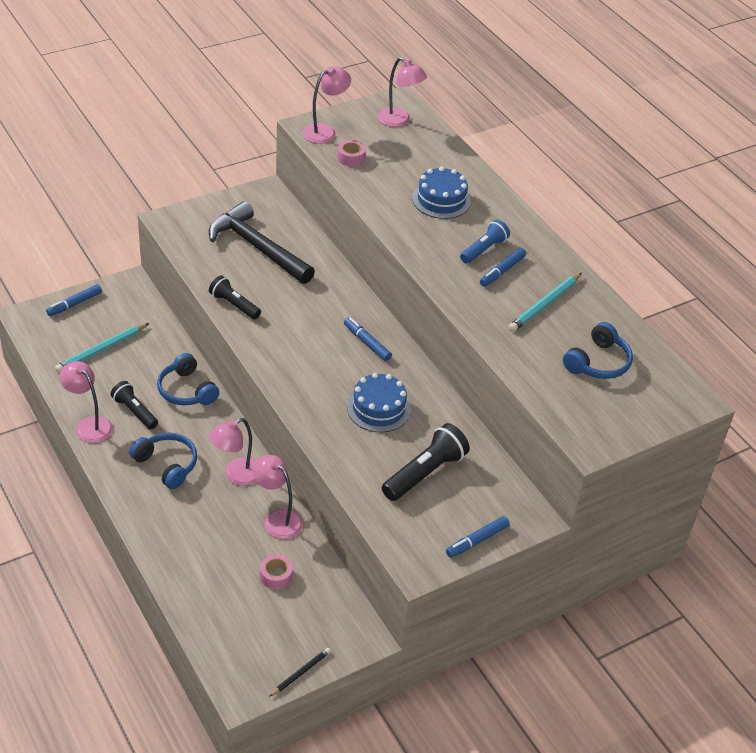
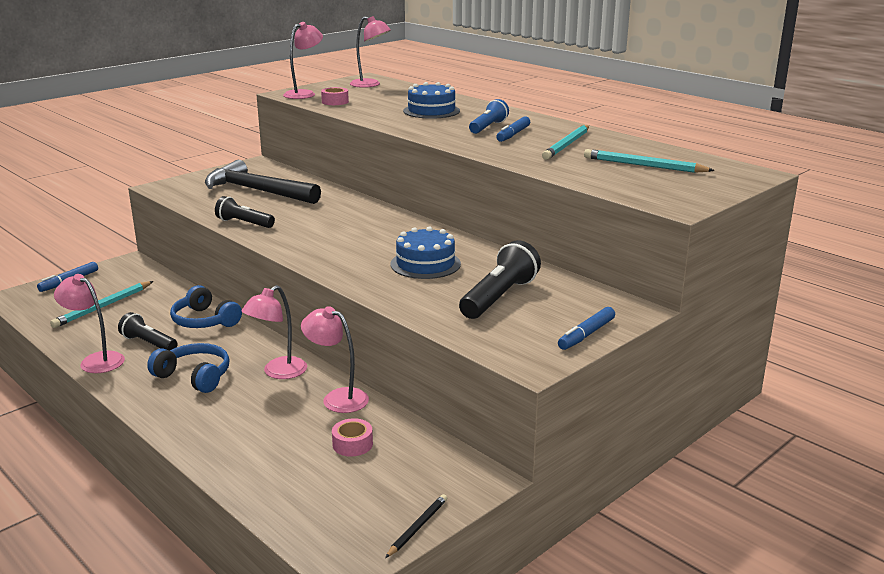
camera: 10 degrees left, 20 degrees down
(367, 343) = (392, 228): blue marker -> none
(598, 362) = (644, 165): blue headphones -> turquoise pencil

